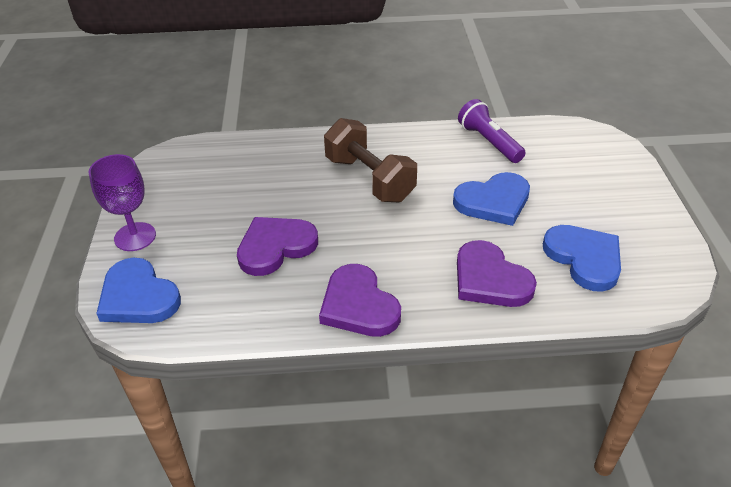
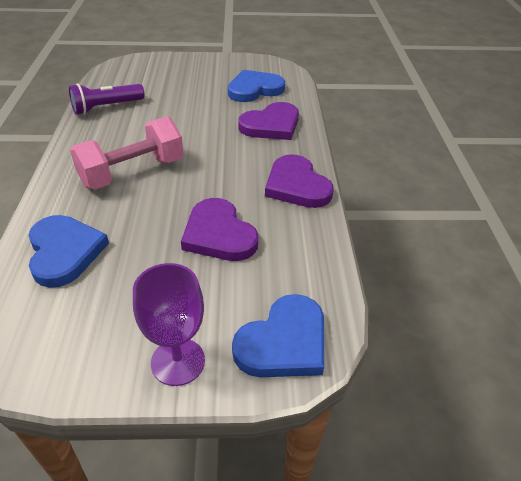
camera: 90 degrees left, 0 degrees up
(358, 305) = (297, 185): purple heart -> purple heart turned 90 degrees clockwise
(369, 179) = (132, 172): brown dumbbell -> pink dumbbell
(493, 201) = (186, 114): blue heart -> blue heart (64, 252)

